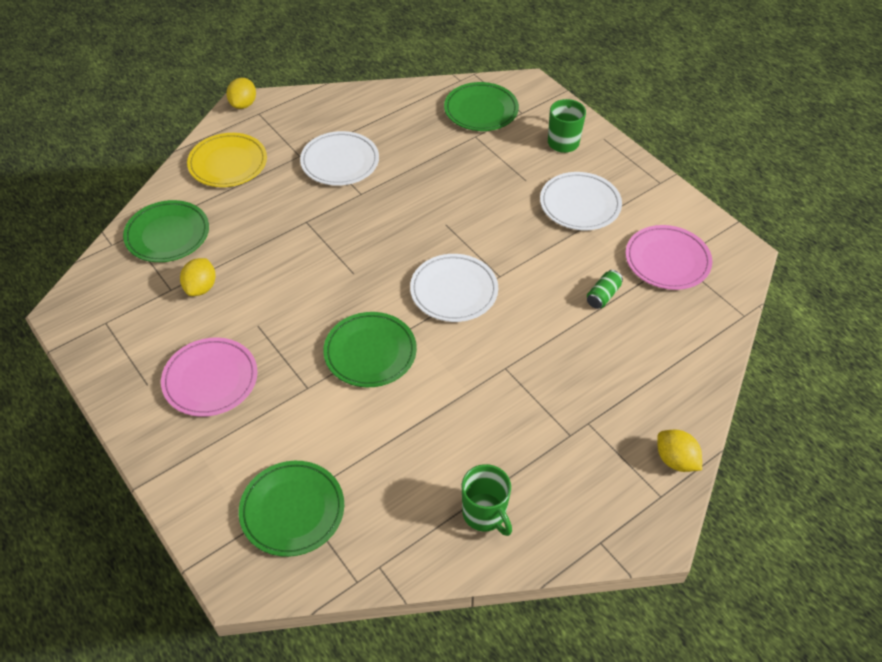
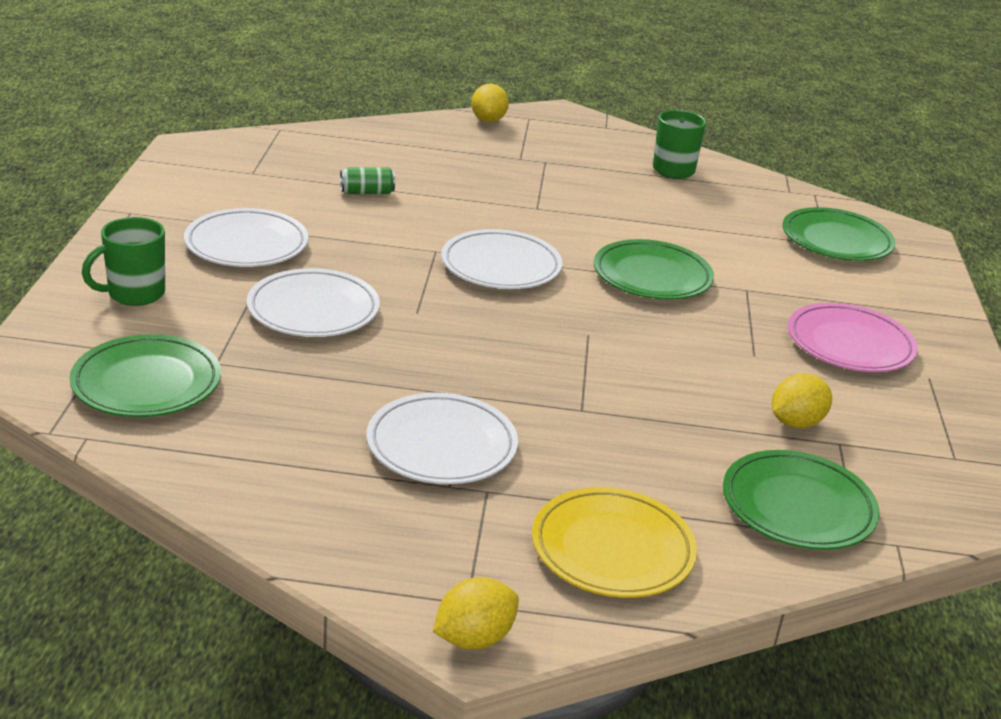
camera: 140 degrees left, 20 degrees down
(487, 189) = (313, 310): none -> white plate
(667, 261) = (262, 176): pink plate -> none

